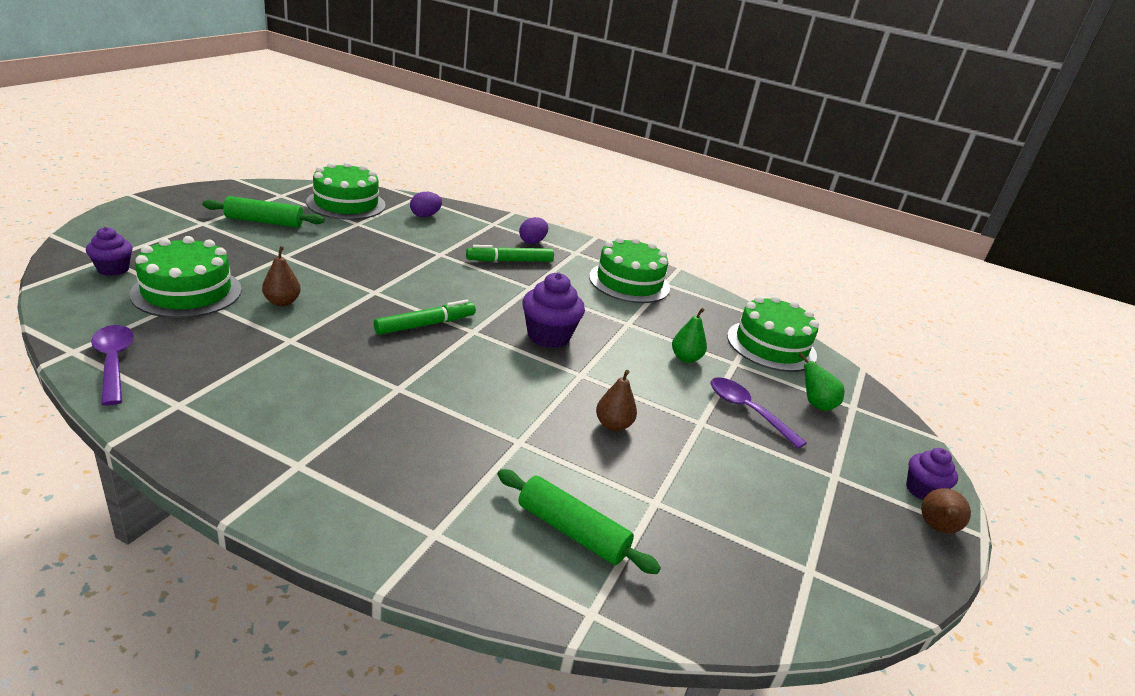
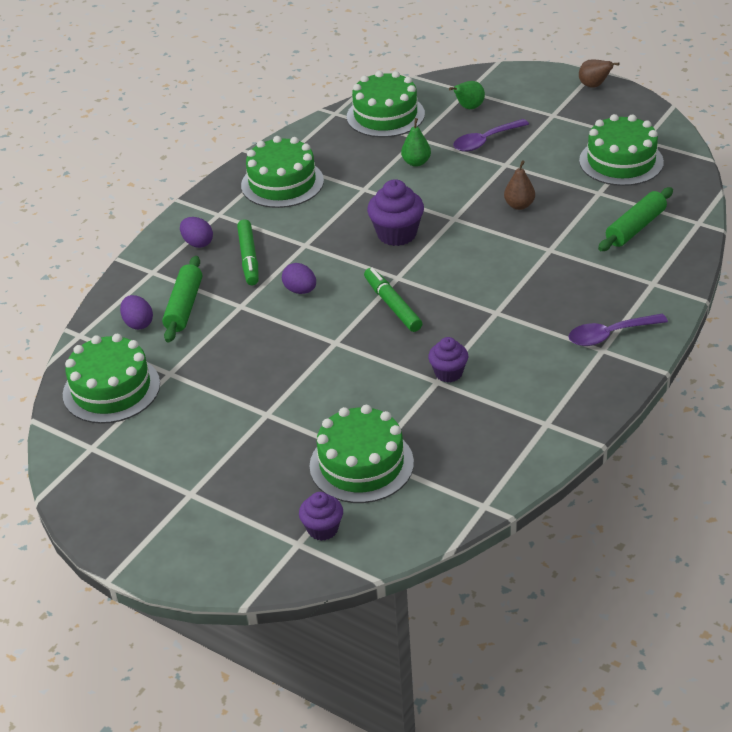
camera: 75 degrees left, 10 degrees up
(114, 362) = (496, 475): purple spoon -> purple spoon (610, 335)
(264, 222) = (178, 445): green rolling pin -> green rolling pin (184, 306)
(282, 302) = (369, 398): brown pear -> none
(458, 280) = (300, 290): none -> purple egg
(741, 535) = (621, 161): none -> green cake
(922, 490) = (558, 82): purple cupcake -> purple cupcake (448, 373)

